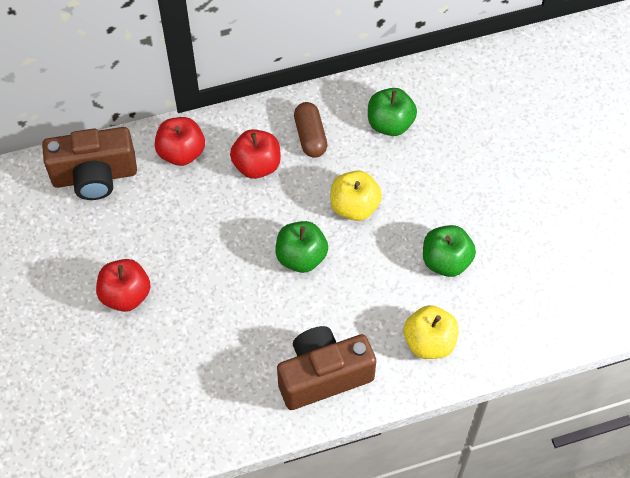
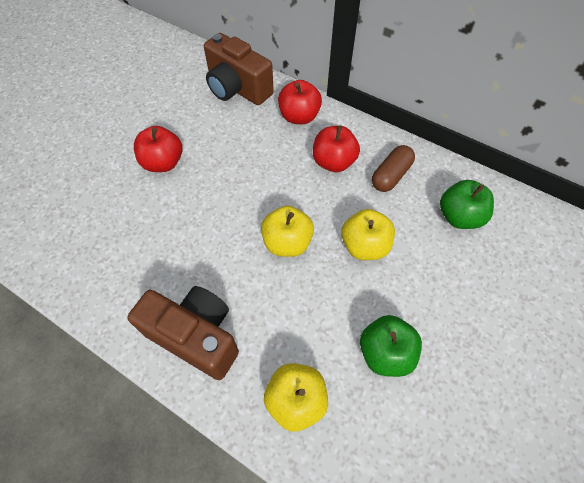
camera: 50 degrees right, 0 degrees up
(301, 257) = (287, 242): green apple -> yellow apple

